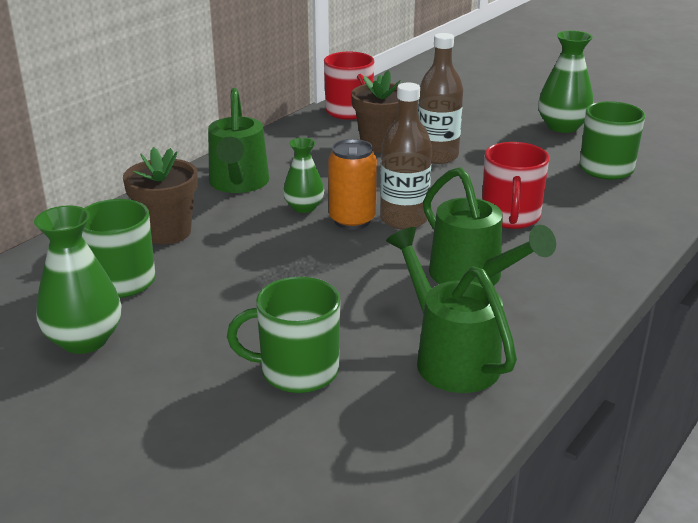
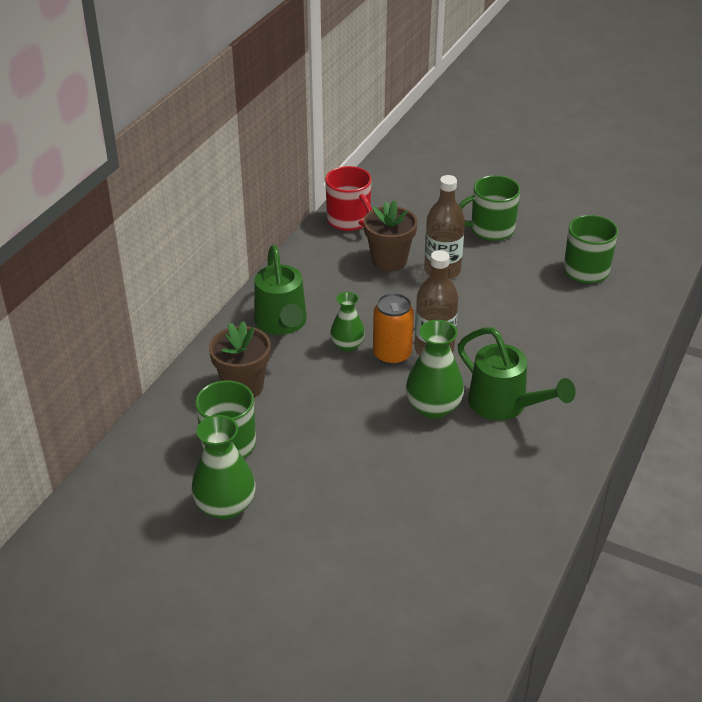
camera: 10 degrees left, 10 degrees up
(297, 371) = (398, 513): green mug -> green mug (490, 229)
(450, 358) = (506, 486): green watering can -> none
(510, 217) = (519, 336): red mug -> none
(562, 126) = (541, 221): green vase -> green vase (433, 407)

